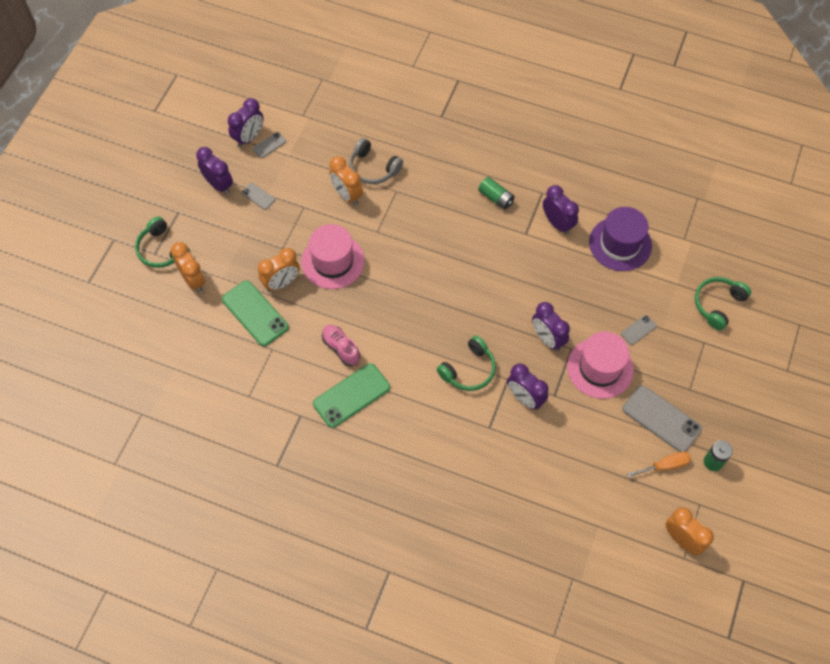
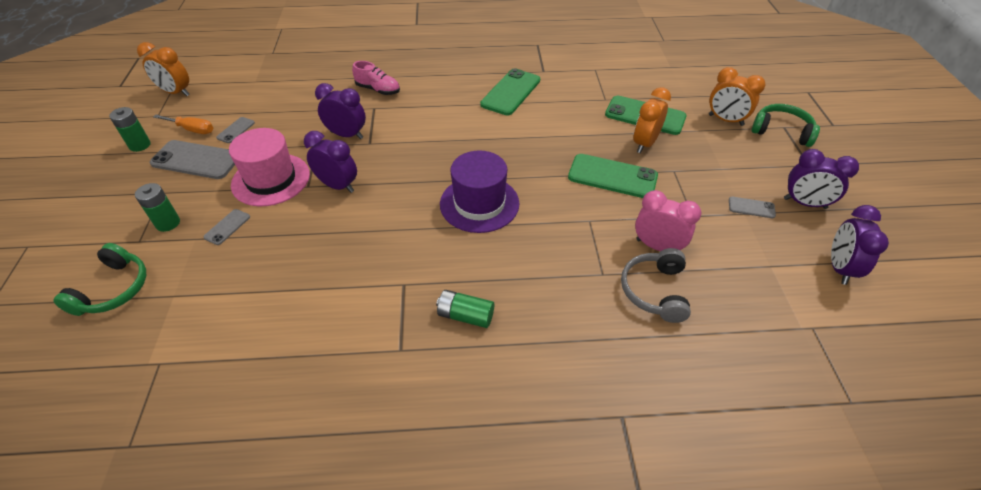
camera: 155 degrees right, 15 degrees down
(269, 145) = (805, 268): grey phone -> grey phone (235, 130)
(333, 261) = (612, 177): pink hat -> green phone
(341, 348) = (545, 117): pink shoe -> pink shoe (378, 90)
(347, 195) = (657, 246): orange clock -> pink clock
(373, 168) = (654, 291): grey headphones -> grey headphones turned 90 degrees counterclockwise
(469, 370) = (412, 138): green headphones -> none
(557, 223) = (363, 313): purple clock -> none
(620, 244) = (263, 319): purple hat -> purple hat (479, 203)
(665, 466) = (192, 130): orange screwdriver -> orange screwdriver turned 120 degrees counterclockwise
(683, 352) = (168, 223): none -> green battery

